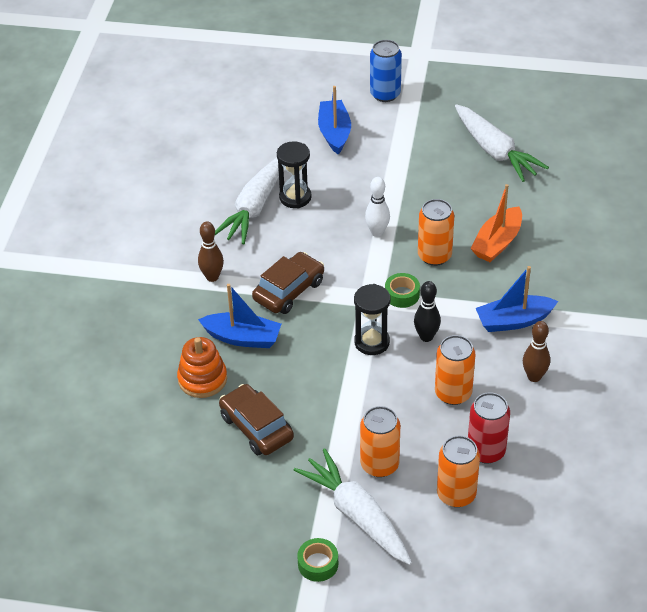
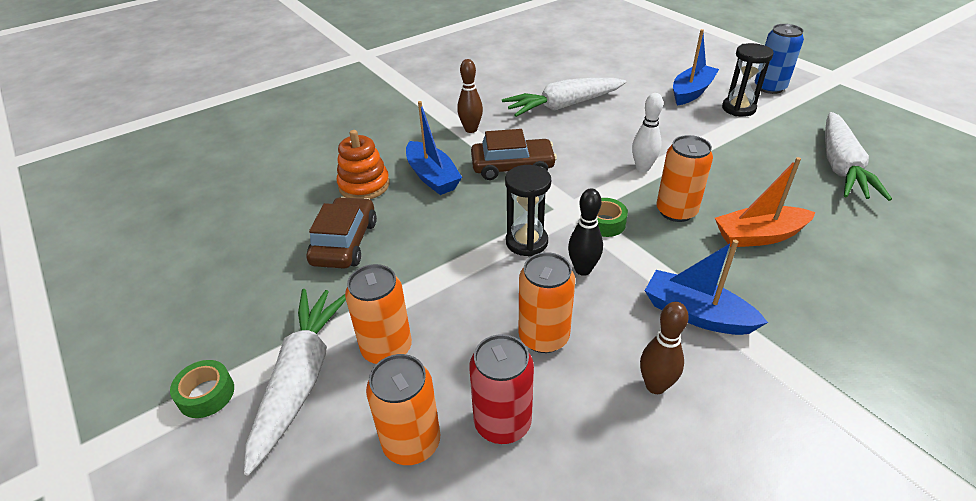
camera: 45 degrees right, 5 degrees down
(295, 197) = (603, 114): black hourglass -> black hourglass (738, 108)

